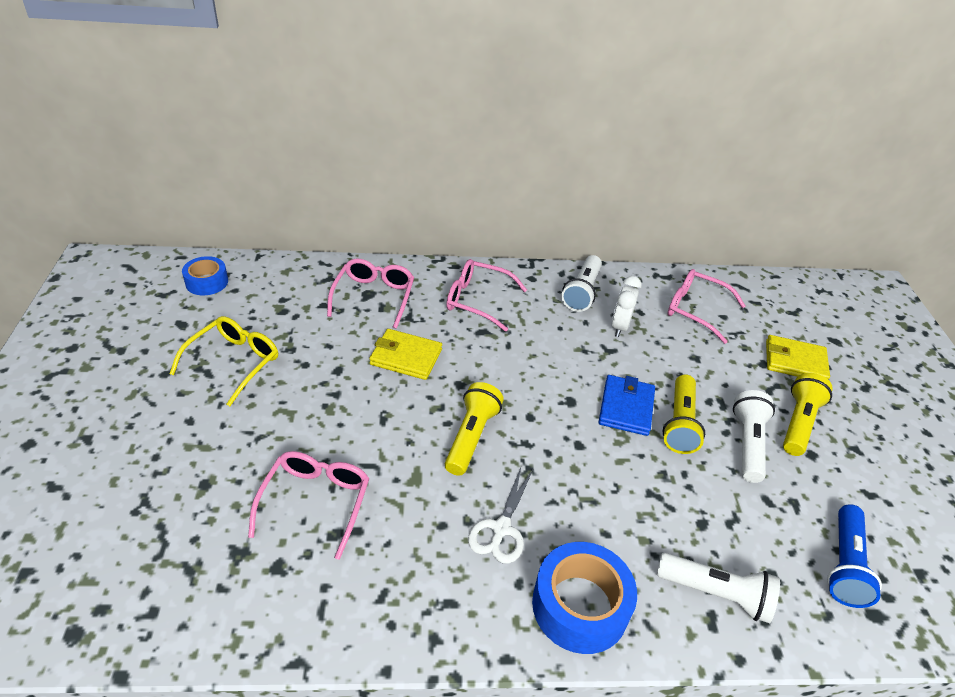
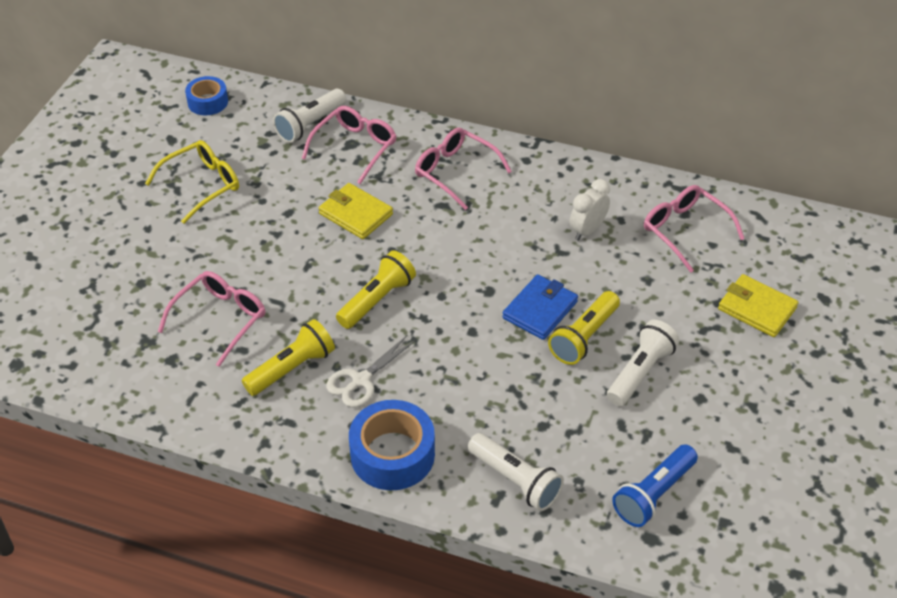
camera: 25 degrees right, 5 degrees up
(582, 292) = (571, 186): white flashlight -> white flashlight (310, 125)
(798, 423) = (710, 367): yellow flashlight -> yellow flashlight (292, 368)

